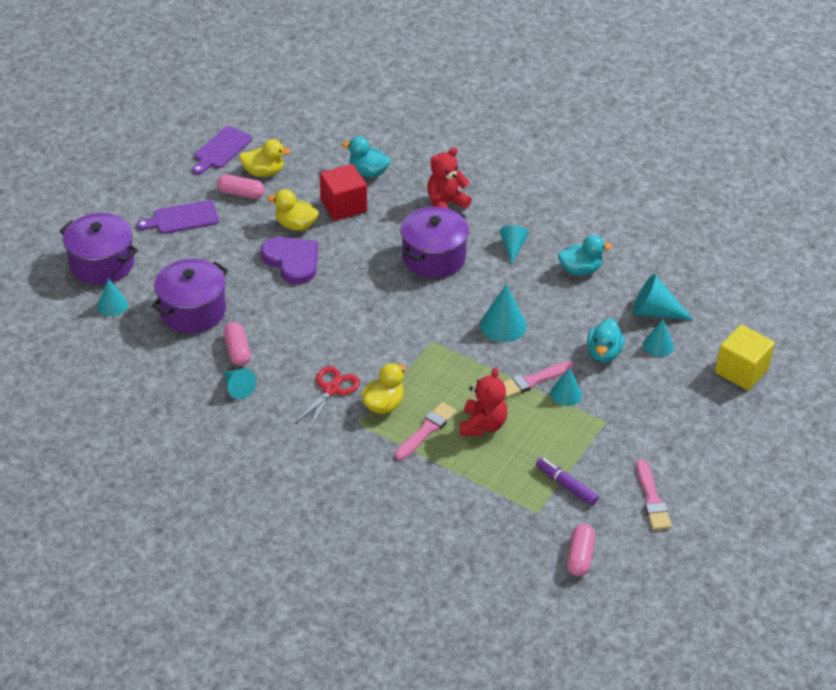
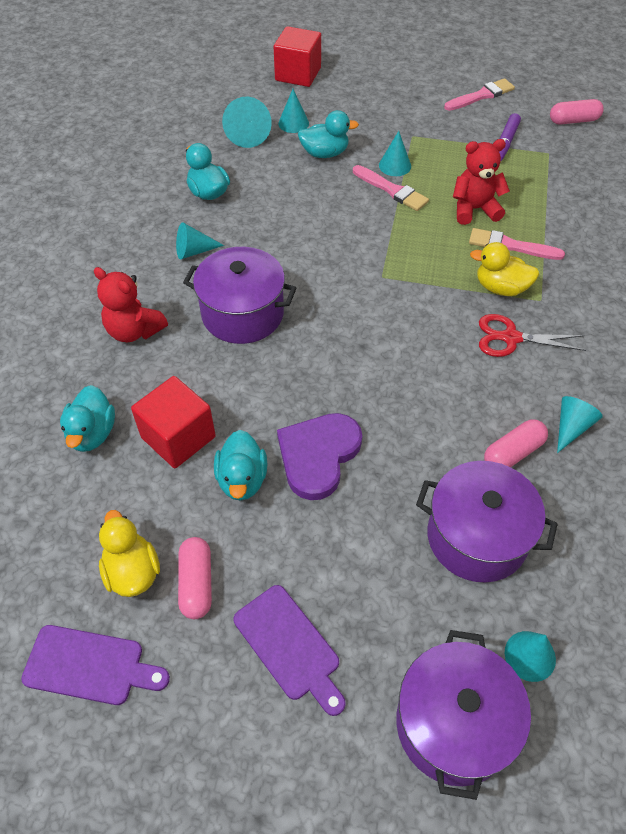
camera: 110 degrees left, 10 degrees up
(296, 225) = (242, 479): yellow duck -> turquoise duck
(503, 325) = (325, 228): turquoise cone -> none
(741, 371) = (298, 74): yellow cube -> red cube

